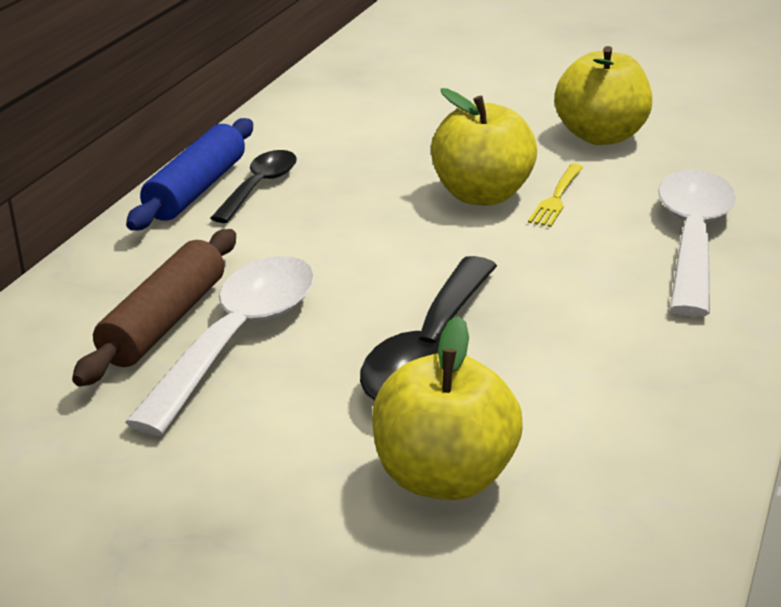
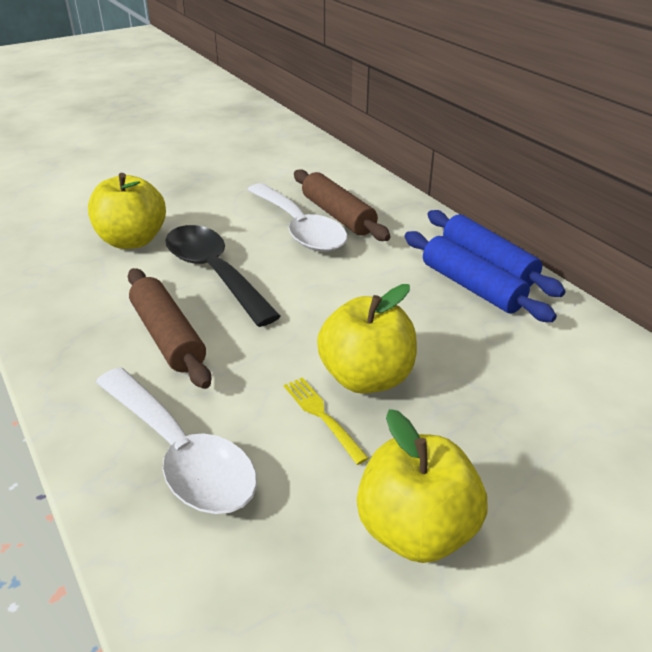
camera: 125 degrees right, 5 degrees up
(259, 186) = (471, 287): black spoon -> blue rolling pin
(584, 320) = (168, 337): none -> brown rolling pin

